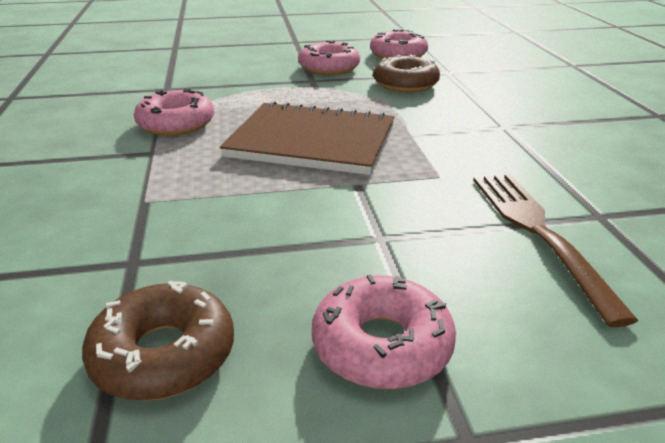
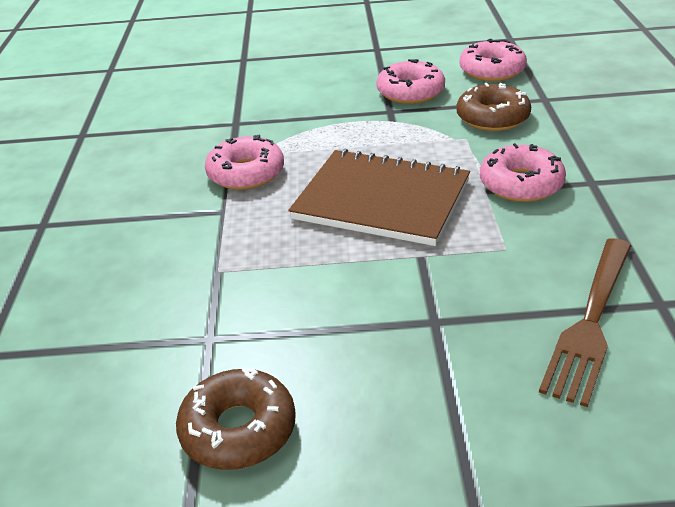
camera: 10 degrees right, 5 degrees up
(382, 345) = (420, 432): pink donut -> pink donut (521, 184)
(538, 232) = (590, 321): brown fork -> brown fork turned 150 degrees counterclockwise

